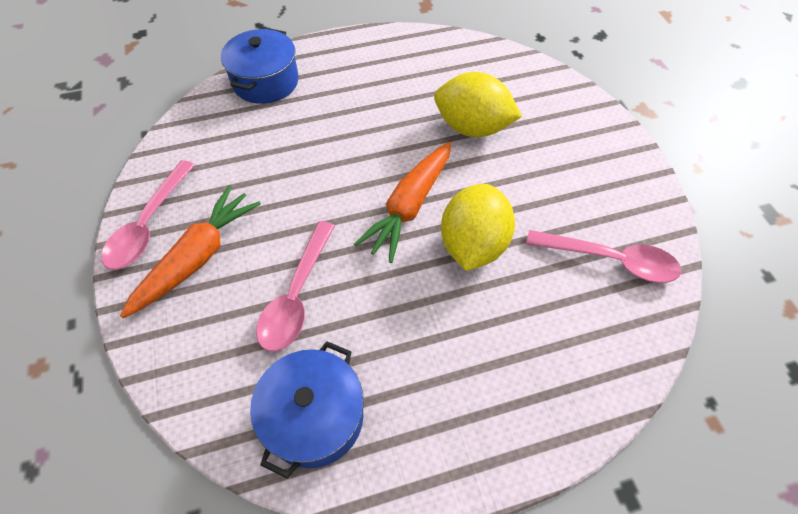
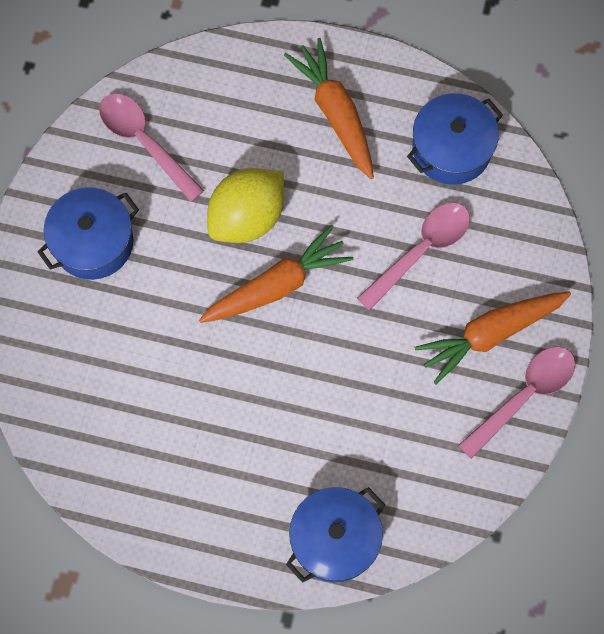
camera: 150 degrees left, 15 degrees up
(461, 387) = (335, 113): none -> orange carrot
(472, 128) = (155, 344): yellow lemon -> none
(576, 167) = (93, 242): none -> blue pot

